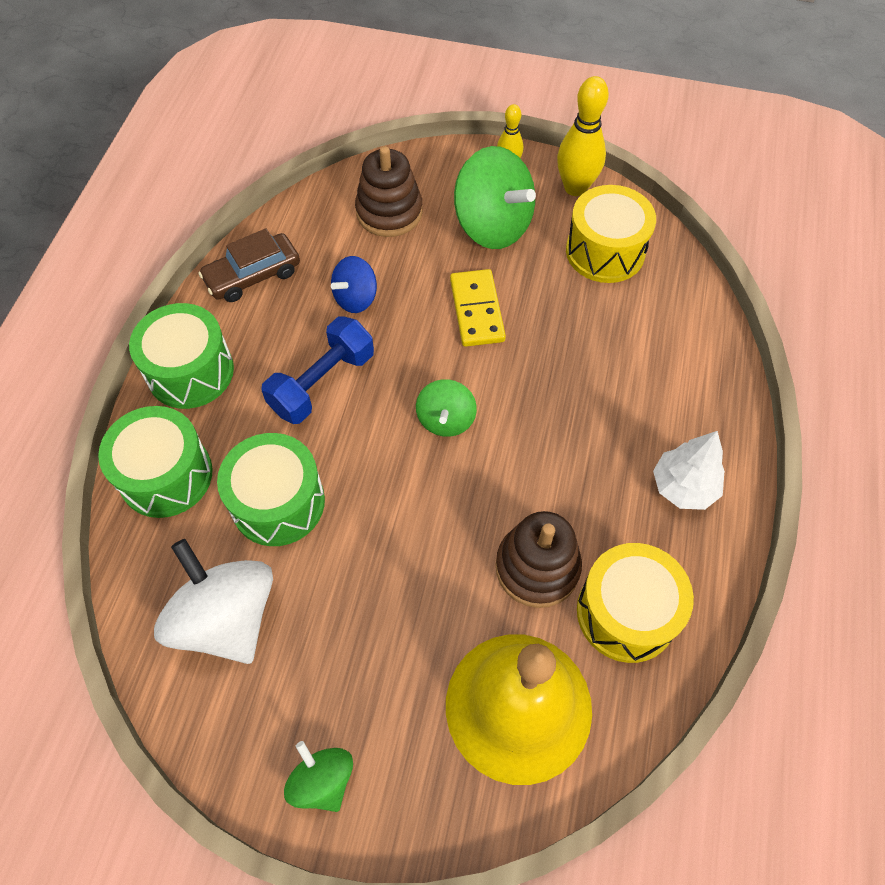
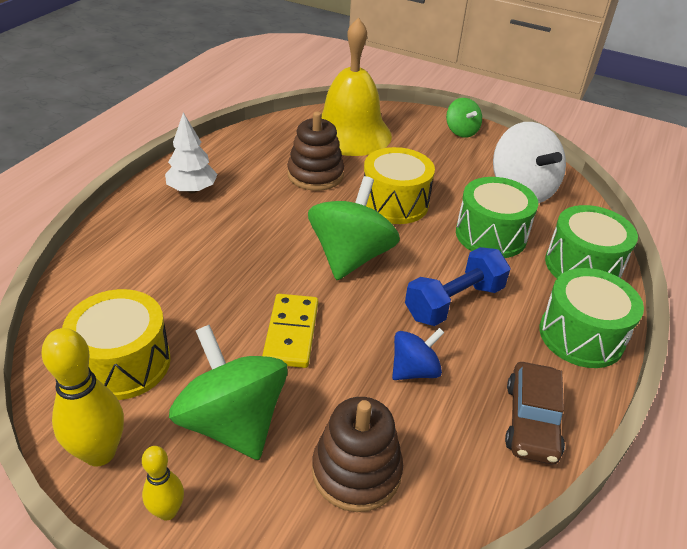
camera: 170 degrees left, 20 degrees down
(253, 275) = (531, 421): brown car -> brown car turned 120 degrees clockwise
(446, 420) = (350, 257): green spinning top -> green spinning top, size x1.82
(626, 613) = (270, 150): yellow drum -> yellow drum (394, 203)

